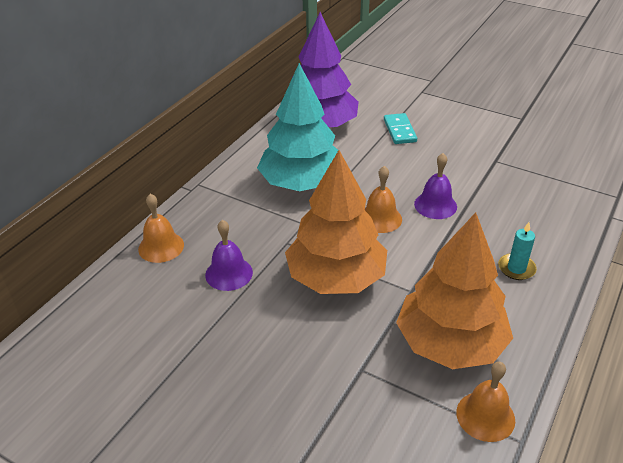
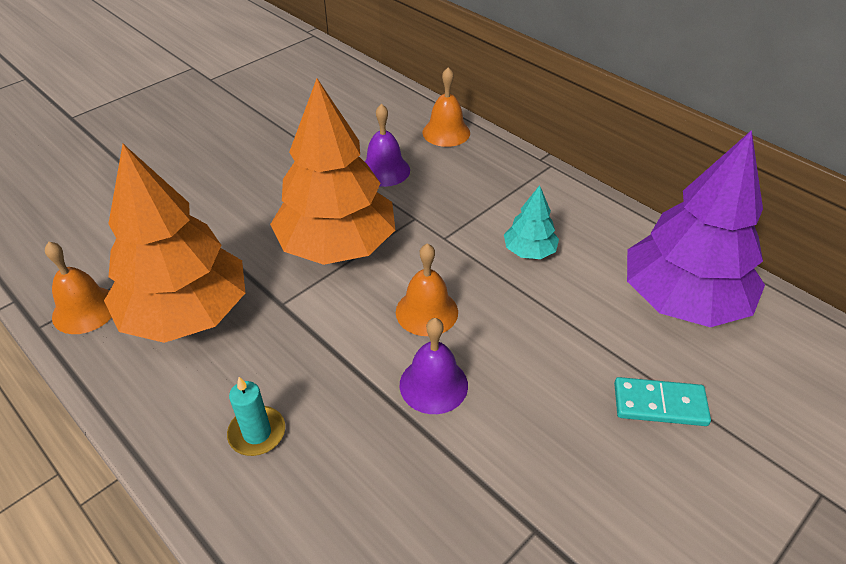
camera: 105 degrees right, 5 degrees up
(302, 183) = (529, 251): turquoise tree -> turquoise tree, size x0.45

